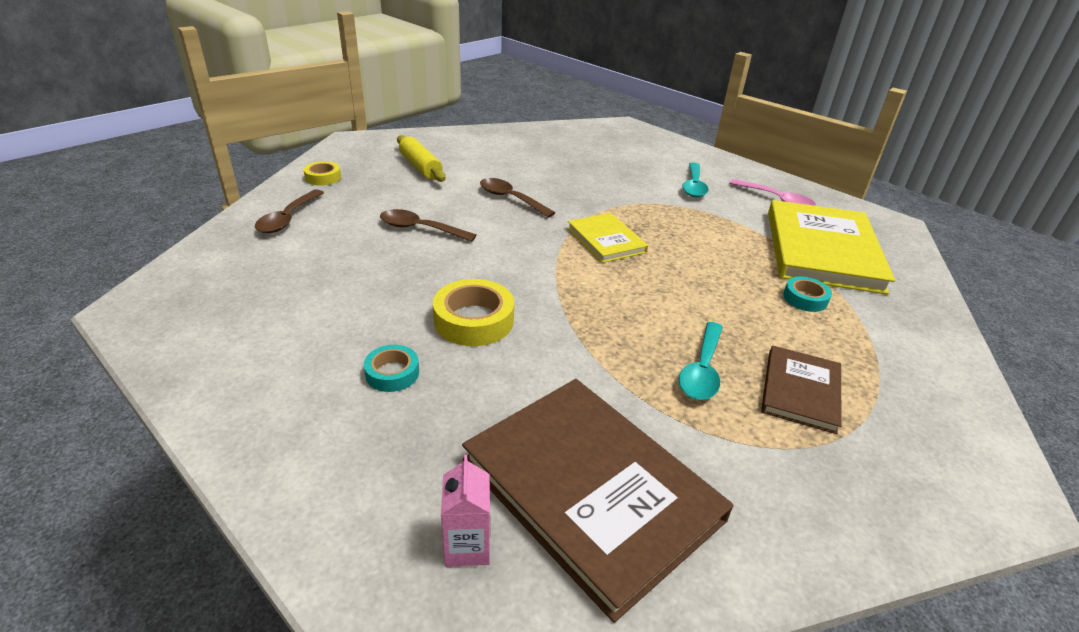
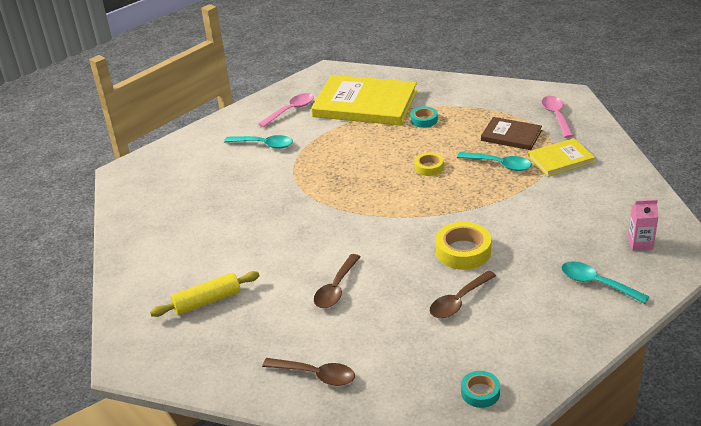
camera: 80 degrees left, 0 degrees up
(323, 177) = (226, 368): yellow tape -> yellow tape (429, 167)
(363, 460) = (597, 283): none -> turquoise spoon
(392, 373) = (523, 282): turquoise tape -> turquoise tape (480, 392)
(511, 199) = (282, 240): brown spoon -> brown spoon (459, 301)
(591, 489) = (596, 206): brown book -> none
(606, 240) = (353, 192): yellow book -> yellow book (560, 159)
(904, 463) = (556, 116): none -> pink spoon

